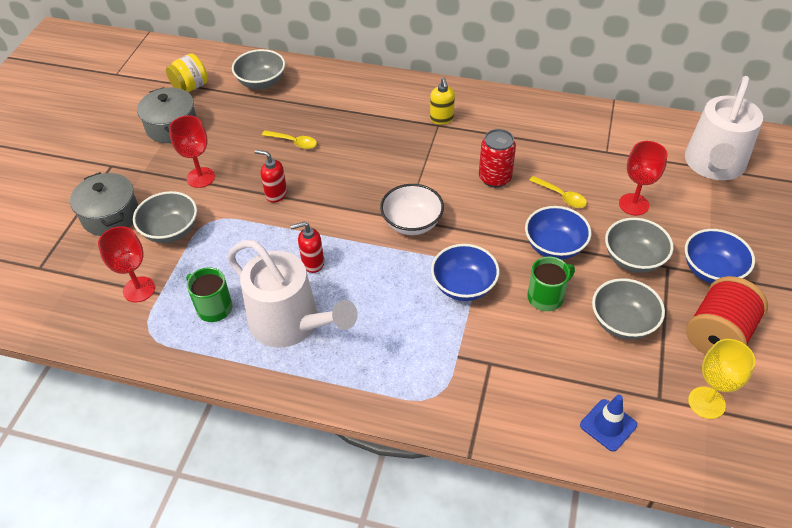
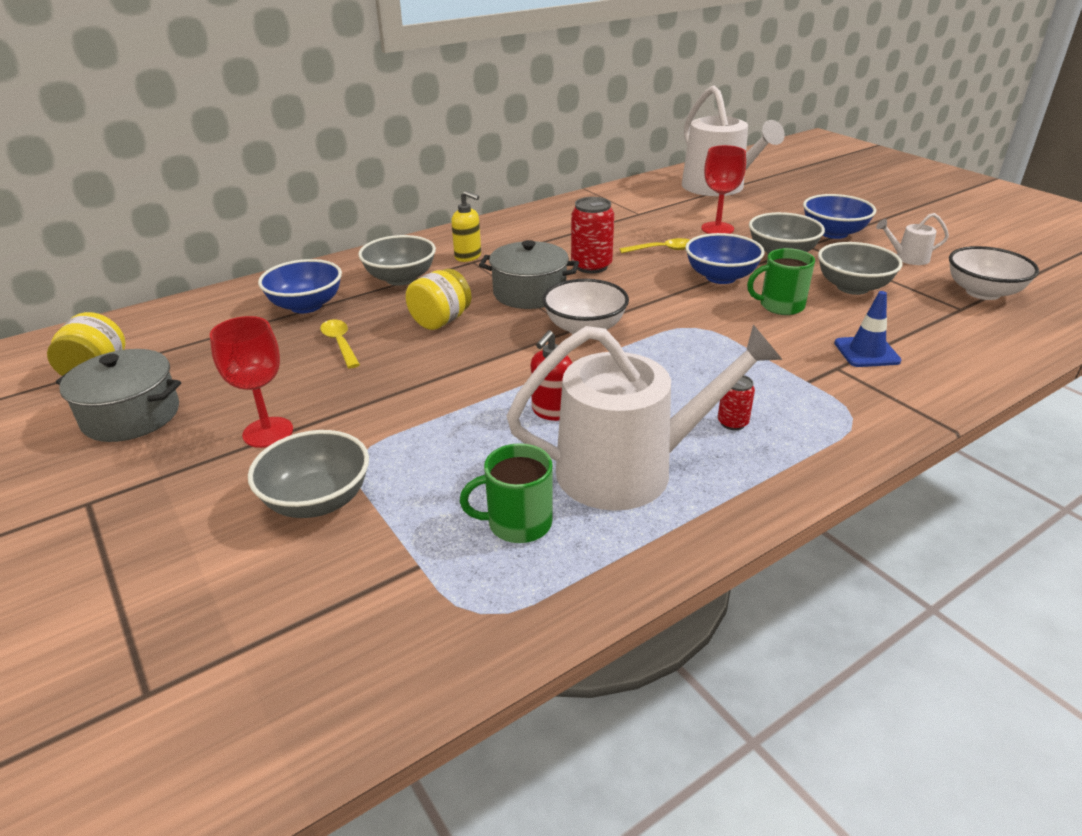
camera: 50 degrees left, 15 degrees down
(110, 215) = (184, 548): grey pot -> grey pot (529, 293)
(139, 289) = (380, 584): red goblet -> none
(261, 82) = (203, 323): grey bowl -> grey bowl (400, 278)
(276, 194) = (399, 389): red soap dispenser -> none
(293, 142) = (340, 343): yellow spoon -> yellow spoon turned 90 degrees counterclockwise
(355, 161) = (441, 321): none -> yellow jar
(375, 343) = (732, 423): none -> red can
(463, 286) = (713, 338): blue bowl -> blue bowl (306, 305)
(546, 297) = (780, 306): green mug -> green mug turned 105 degrees counterclockwise
(608, 425) = (975, 343): blue traffic cone -> blue traffic cone (866, 352)
(706, 402) = (983, 292): yellow goblet -> white bowl
(718, 334) = (908, 258): red spool -> white watering can

